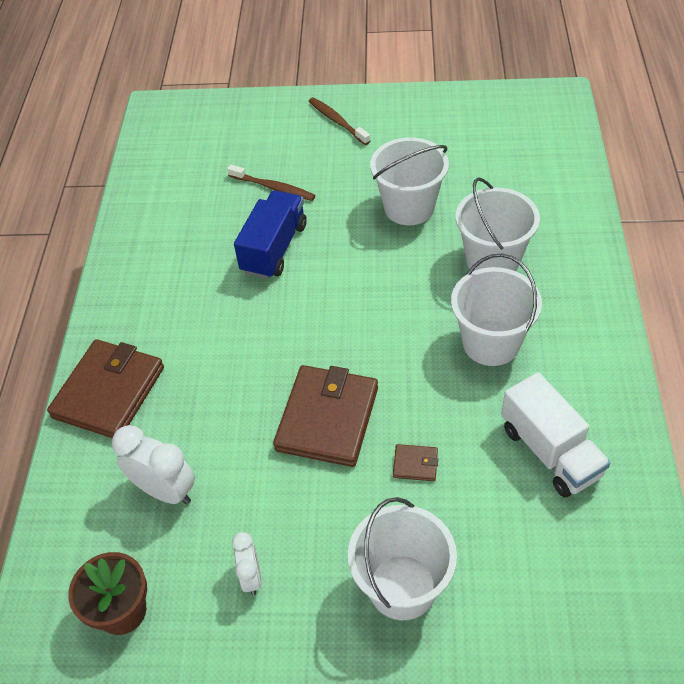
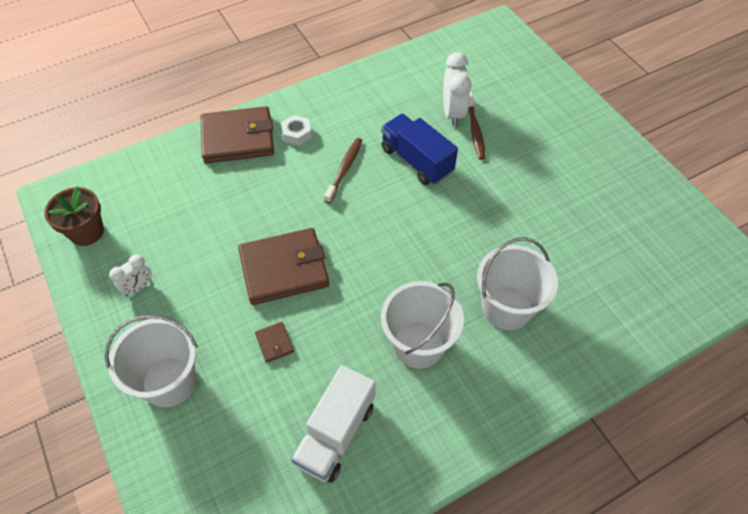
camera: 55 degrees right, 5 degrees up
(151, 334) = (296, 134): none -> white nut
(165, 490) = (180, 207): white clock -> white clock (453, 113)
(274, 248) = (416, 160): blue truck -> blue truck turned 120 degrees counterclockwise
(337, 121) = (576, 133): brown toothbrush -> brown toothbrush (344, 169)
(409, 207) = (521, 224): white bucket -> none

